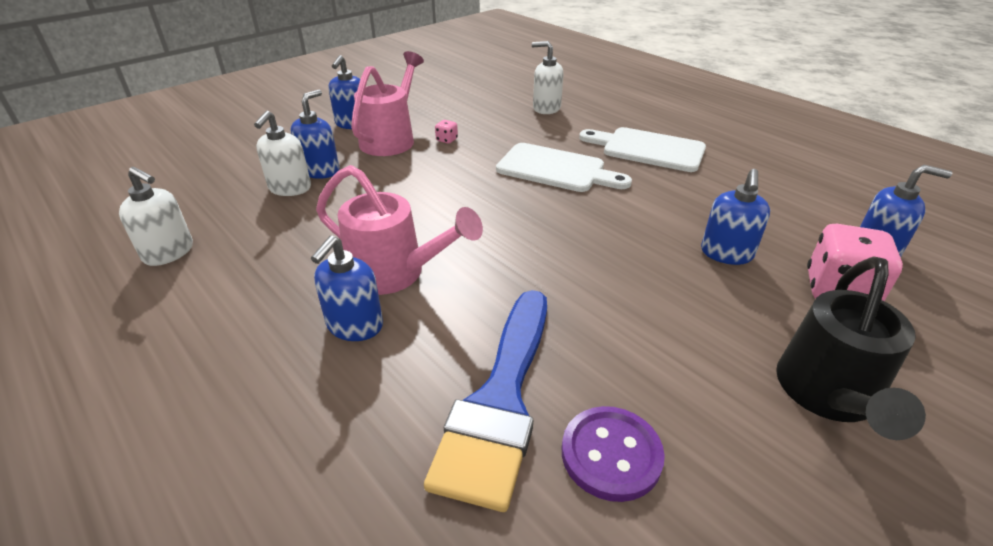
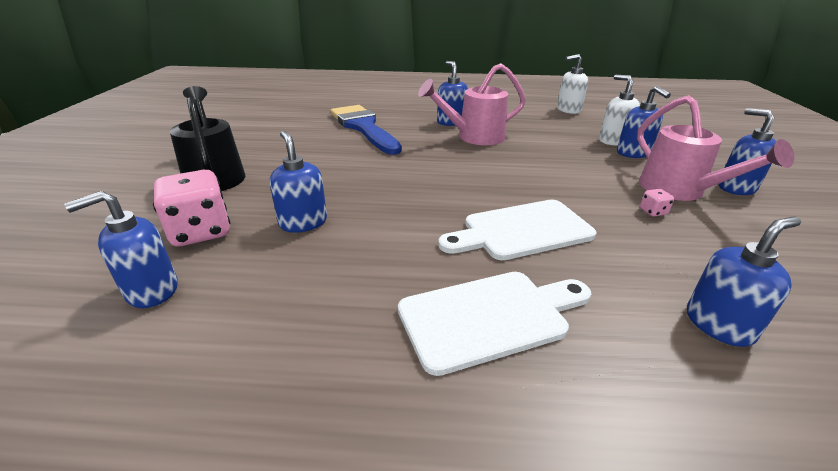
camera: 135 degrees right, 5 degrees down
(546, 108) = (719, 324): white soap dispenser -> blue soap dispenser
(611, 454) = (308, 131): purple button -> none

